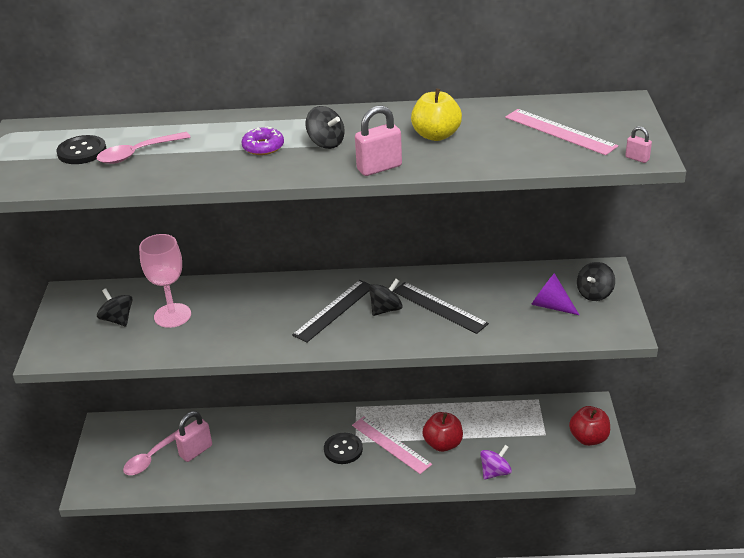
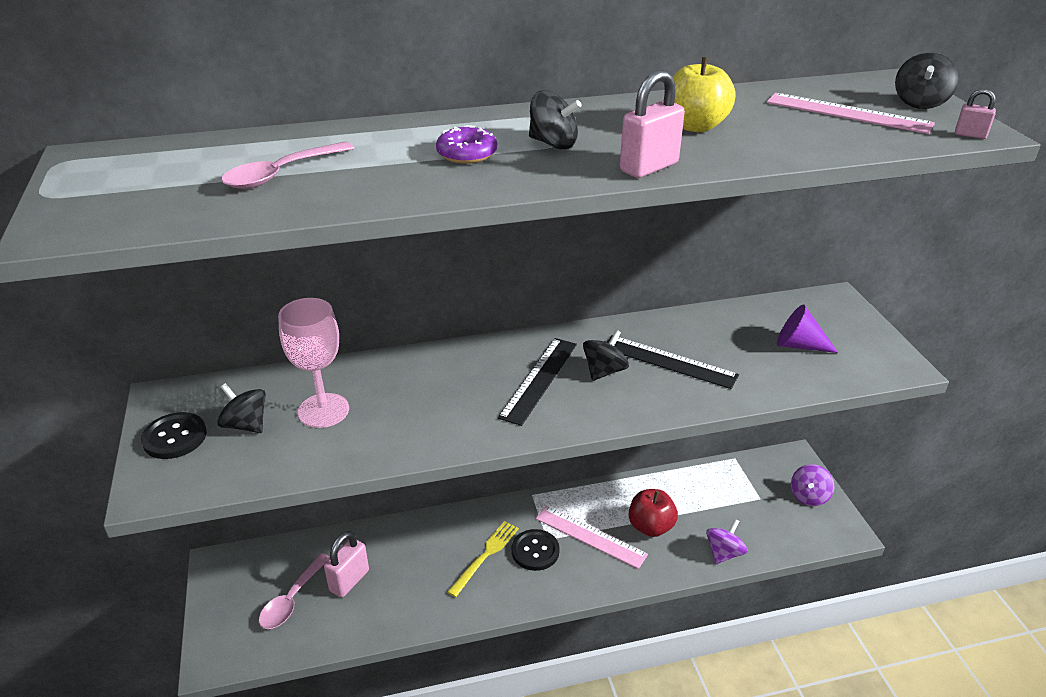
camera: 15 degrees left, 0 degrees up
(82, 151) = (191, 177): black button -> black button (175, 437)
(303, 447) = (485, 556): none -> yellow fork
(588, 438) = (809, 496): red apple -> purple spinning top
(594, 293) = (840, 326): black spinning top -> black spinning top (919, 103)

